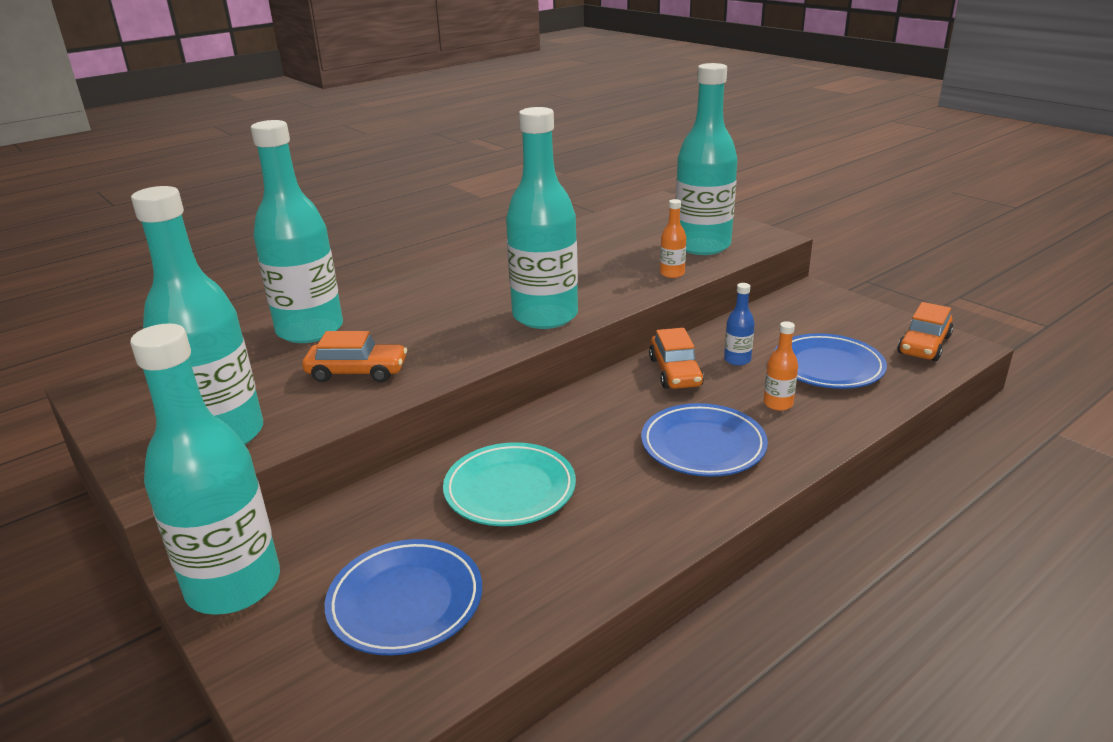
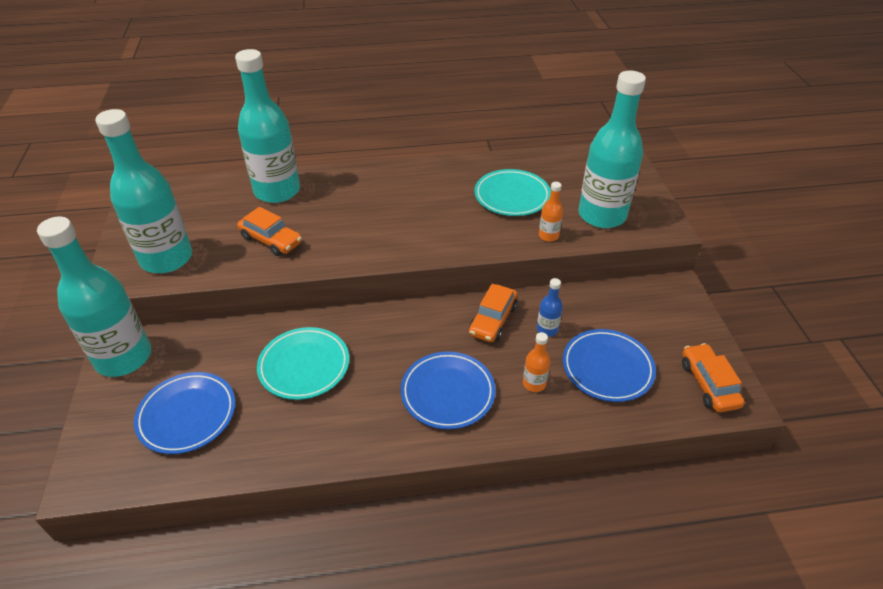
camera: 30 degrees right, 15 degrees up
(545, 316) = (421, 240): turquoise bottle -> none
(597, 257) = (512, 196): none -> turquoise plate
(923, 345) = (708, 384): orange car -> orange car turned 105 degrees clockwise

